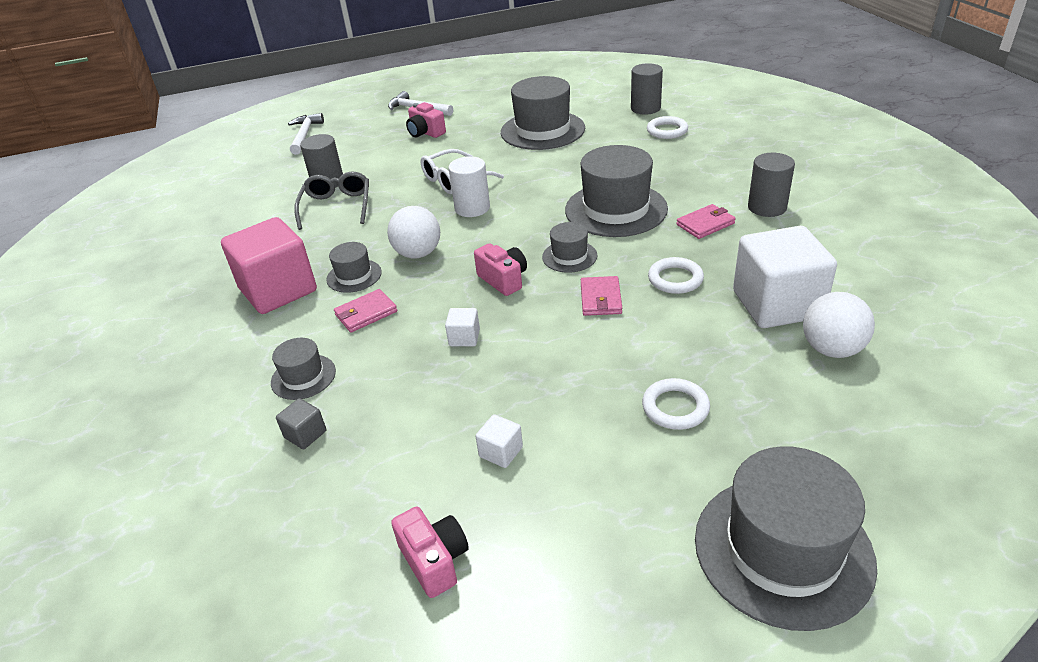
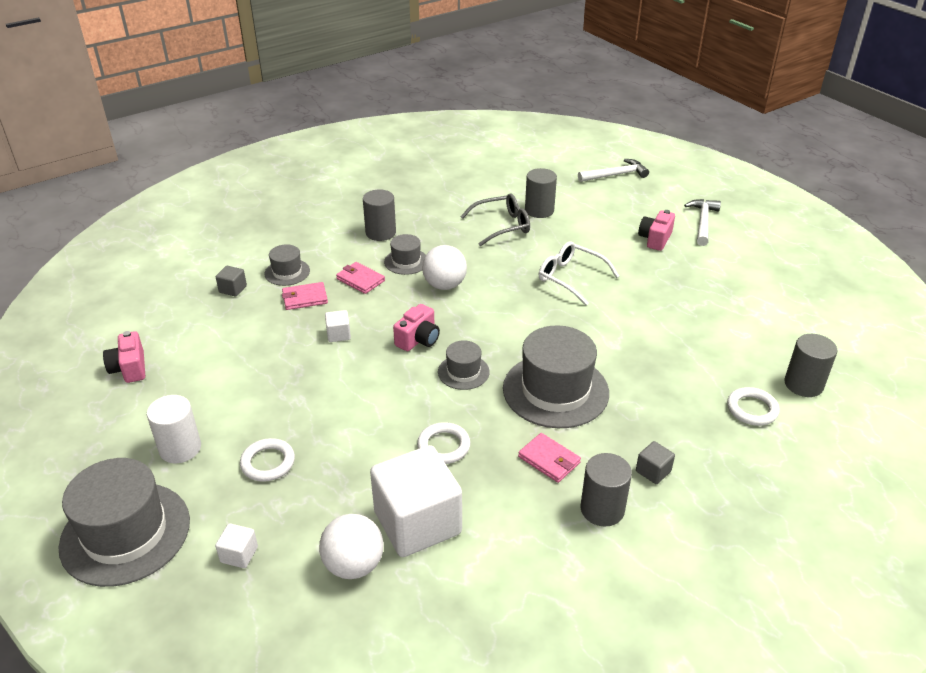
camera: 70 degrees right, 0 degrees up
(278, 290) = (380, 233): pink cube -> grey cylinder
(434, 560) = (129, 368): pink camera -> pink camera turned 120 degrees clockwise
(472, 208) = (525, 298): white cylinder -> white cylinder (180, 448)
(501, 452) = (218, 378): white cube -> white cube (239, 554)
(542, 130) = (701, 313): grey hat -> none
(601, 299) = (403, 401): pink wallet -> pink wallet (305, 298)
(727, 179) = (653, 471): none -> grey cube

